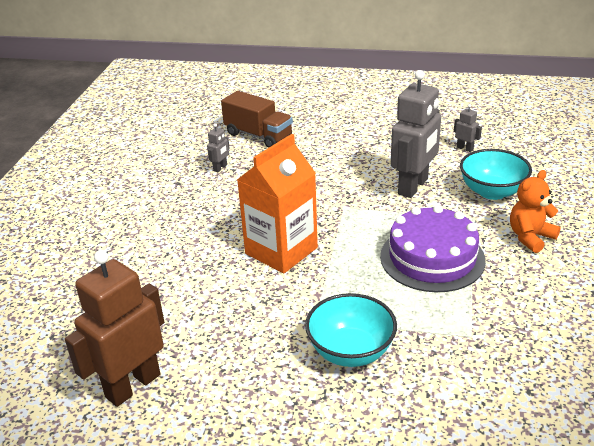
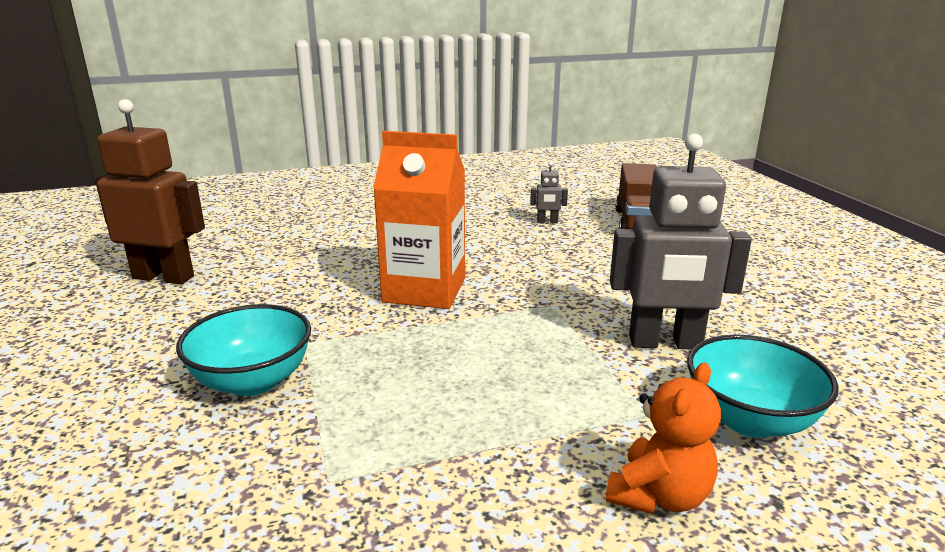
camera: 60 degrees right, 10 degrees down
(432, 258) = (500, 399): purple cake -> none
(465, 148) = (840, 364): grey robot -> none
(530, 237) = (659, 496): orange teddy bear -> orange teddy bear turned 105 degrees clockwise

